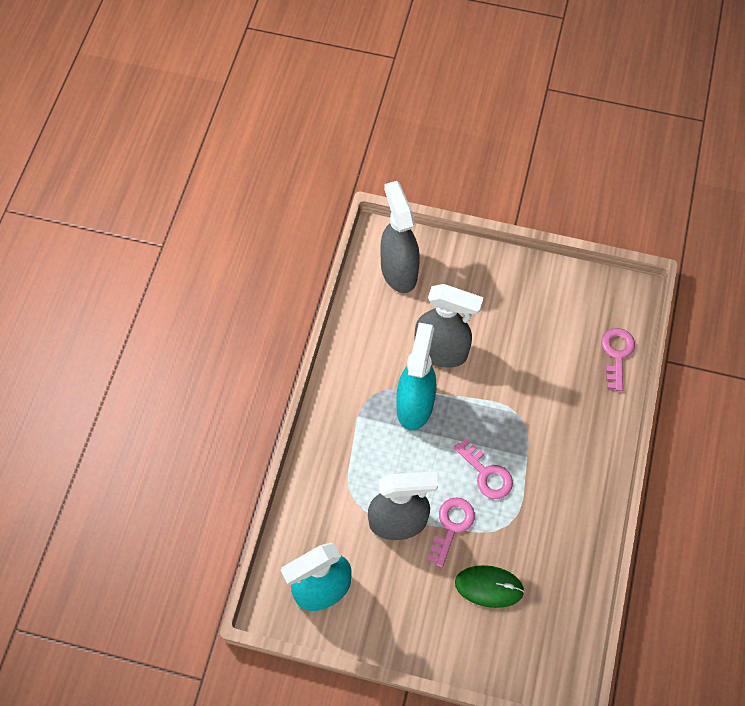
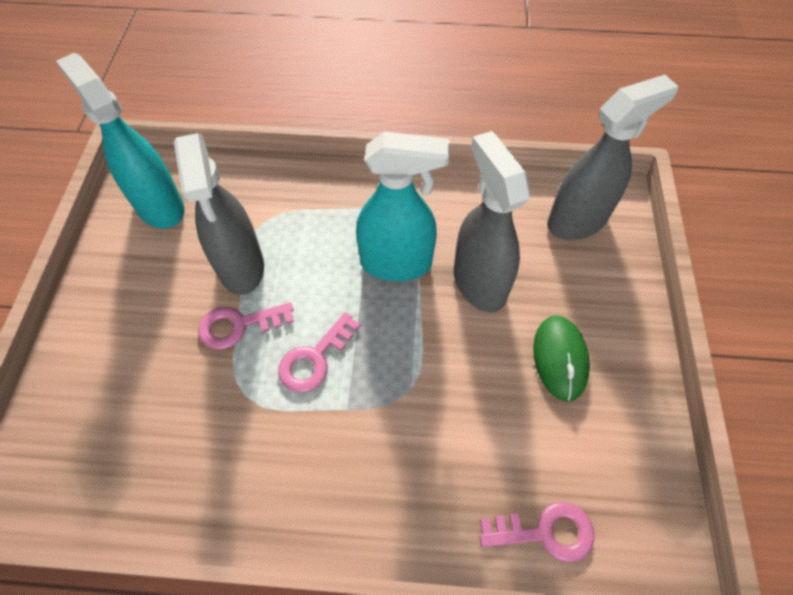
camera: 80 degrees right, 5 degrees down
(441, 351) = (479, 282): grey spray bottle -> grey spray bottle turned 150 degrees clockwise
(451, 526) = (238, 325): pink key -> pink key turned 150 degrees clockwise
(489, 586) = (157, 380): green mouse -> green mouse (560, 358)

